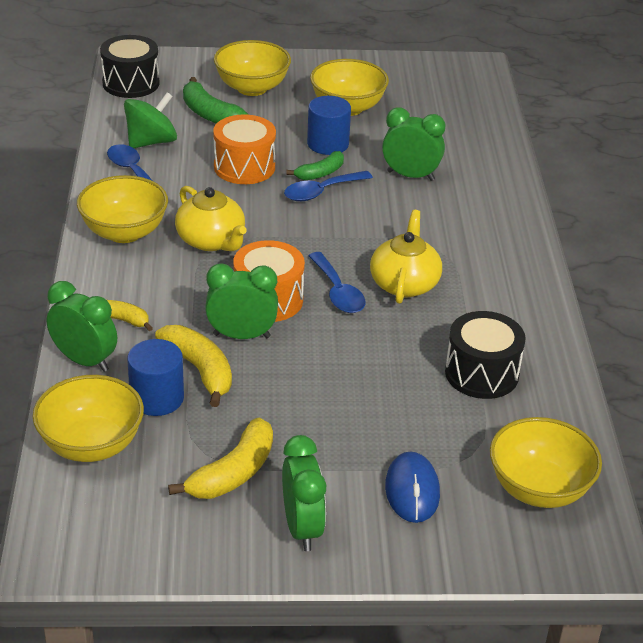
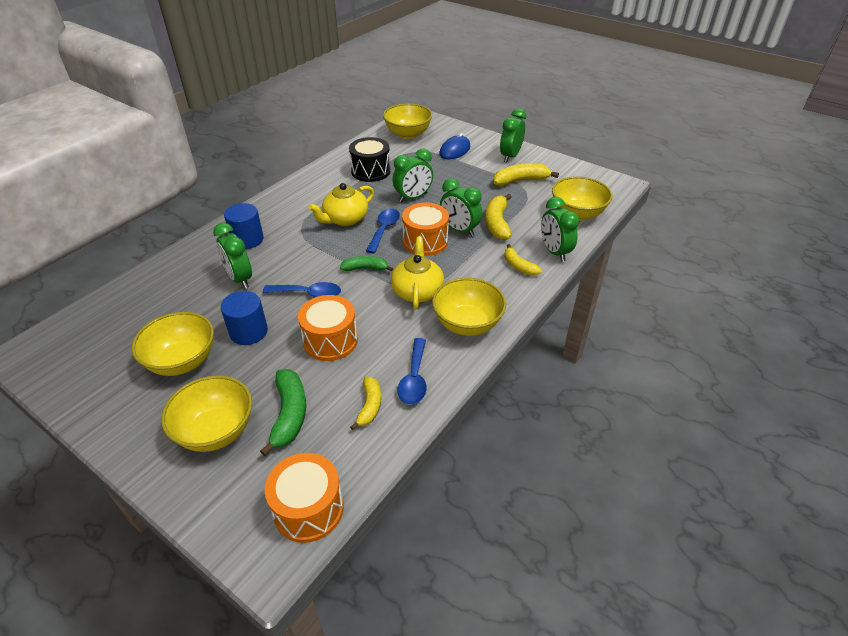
camera: 140 degrees left, 5 degrees up
(131, 83) = (308, 509): black drum -> orange drum
(151, 142) = (369, 406): green spinning top -> yellow banana
(157, 398) = (530, 220): blue cylinder -> blue cylinder (247, 239)
(320, 173) = (289, 309): green banana -> green banana (365, 268)
(362, 357) = (413, 197): none -> green clock

